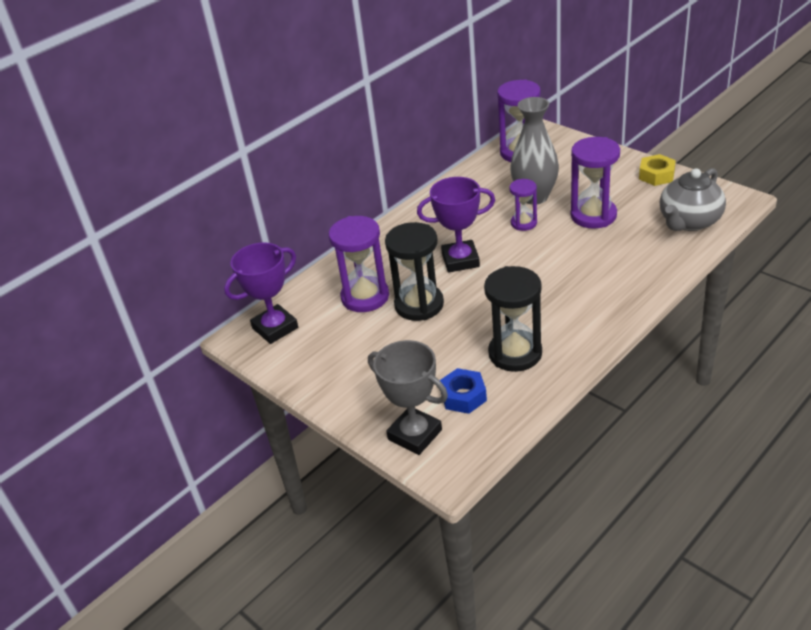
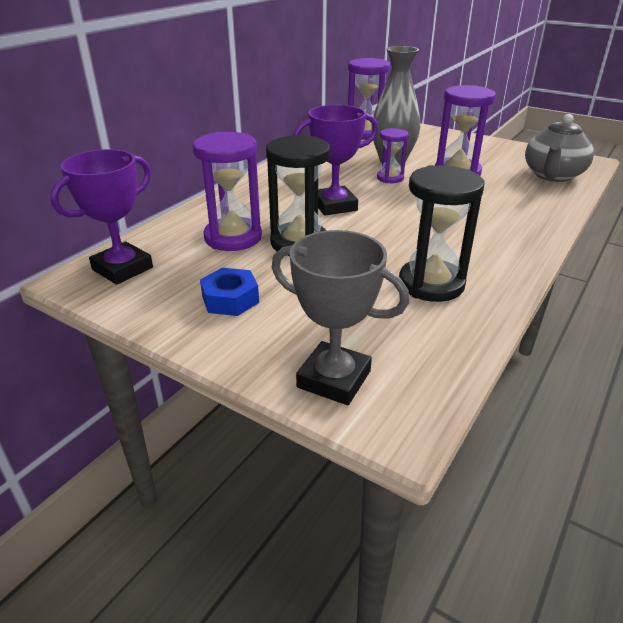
camera: 15 degrees left, 5 degrees down
(463, 396) = (385, 330): blue nut -> blue nut (230, 299)
(656, 175) = (500, 147): yellow nut -> none

